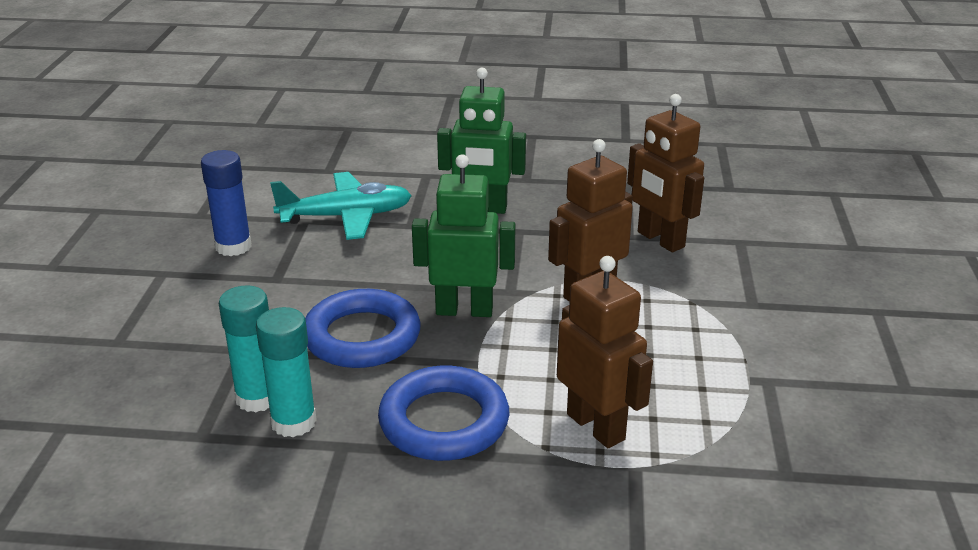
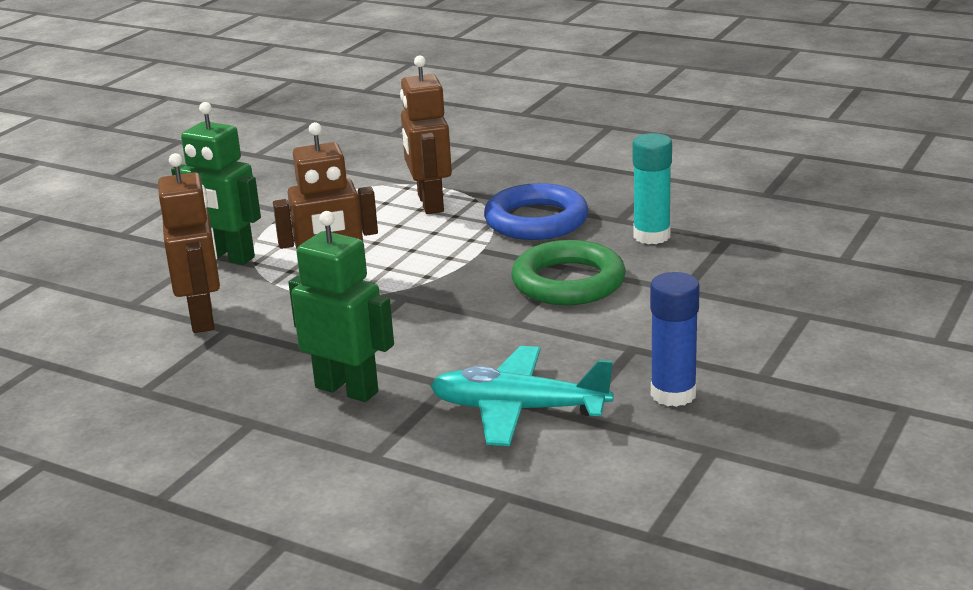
camera: 155 degrees left, 5 degrees down
(257, 398) = (677, 254): turquoise glue stick -> none
(362, 336) = (568, 282): blue ring -> green ring
(464, 310) = (460, 288): green robot -> green robot (227, 257)

